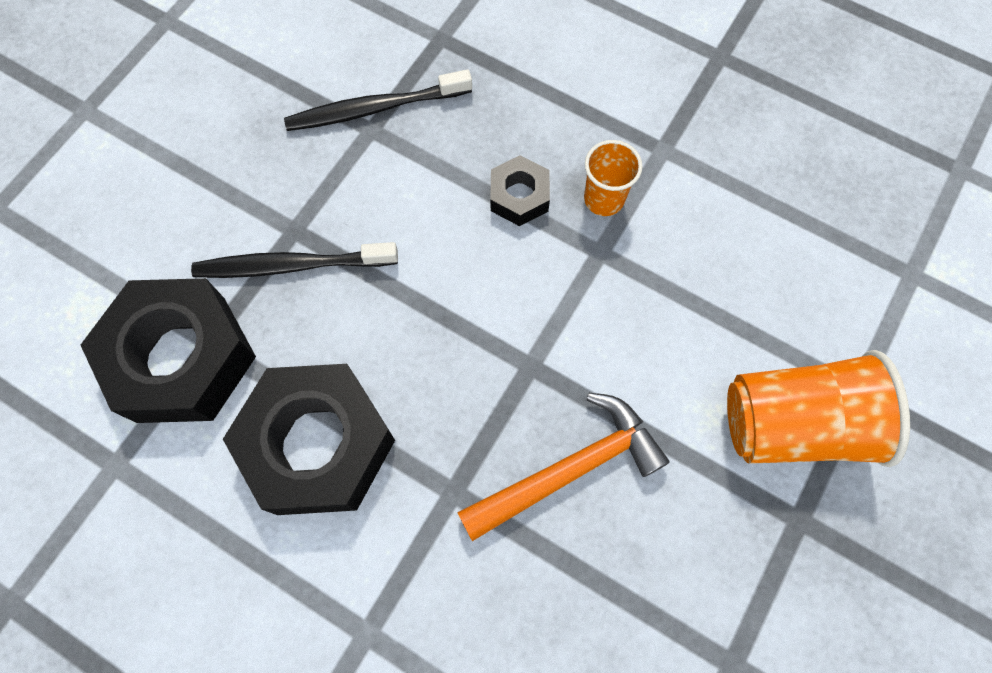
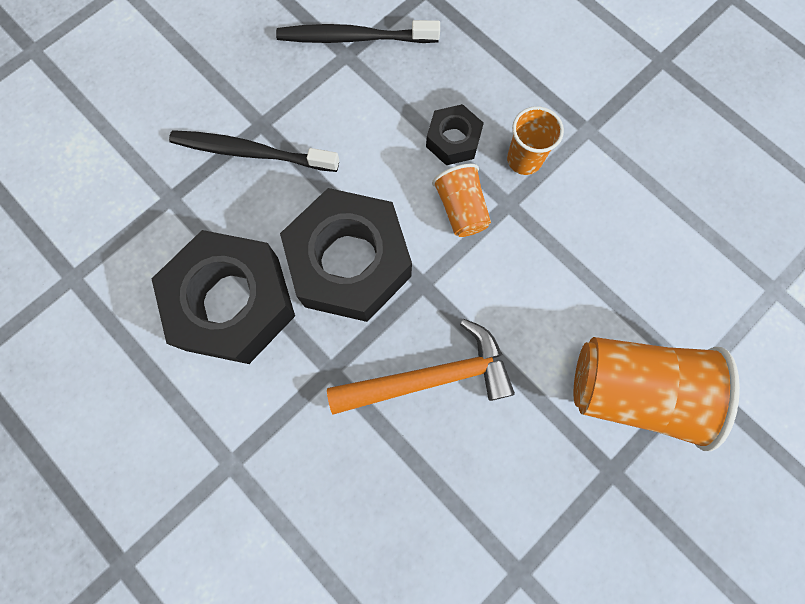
camera: 15 degrees right, 5 degrees up
(182, 359) = (144, 206): black nut -> black nut (350, 263)
(550, 271) = (461, 209): none -> orange cup

